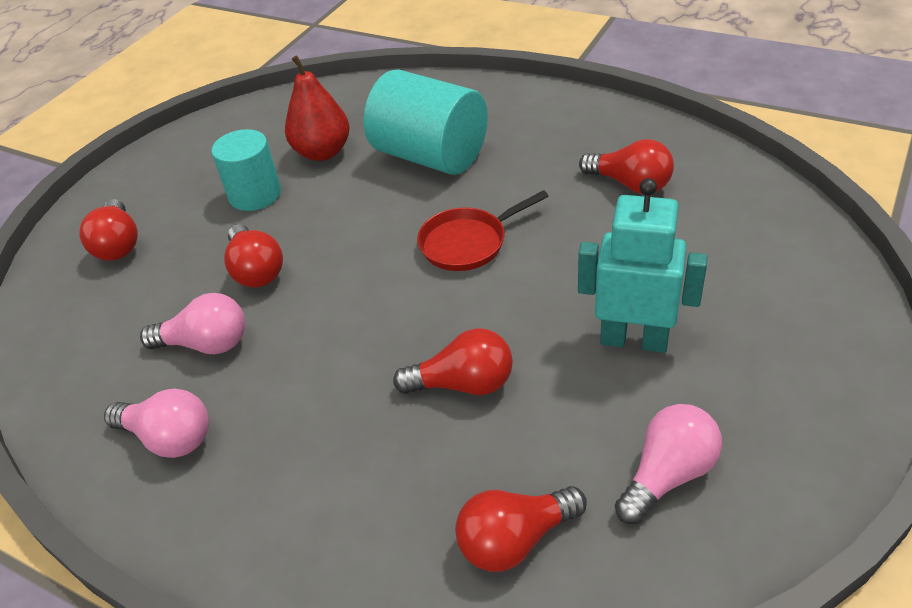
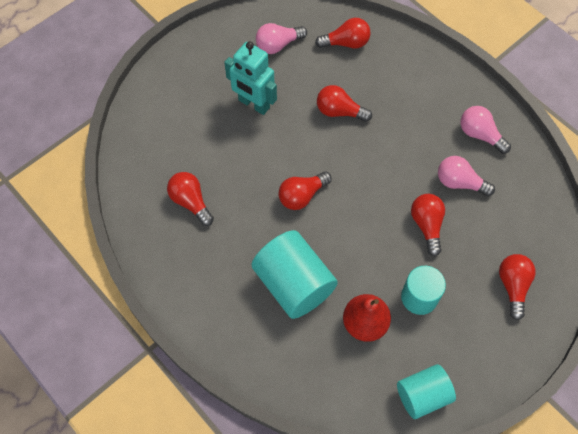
camera: 165 degrees left, 20 degrees up
(237, 123) = (422, 395): none -> turquoise cylinder
(468, 243) = (302, 196): red pan -> red light bulb

